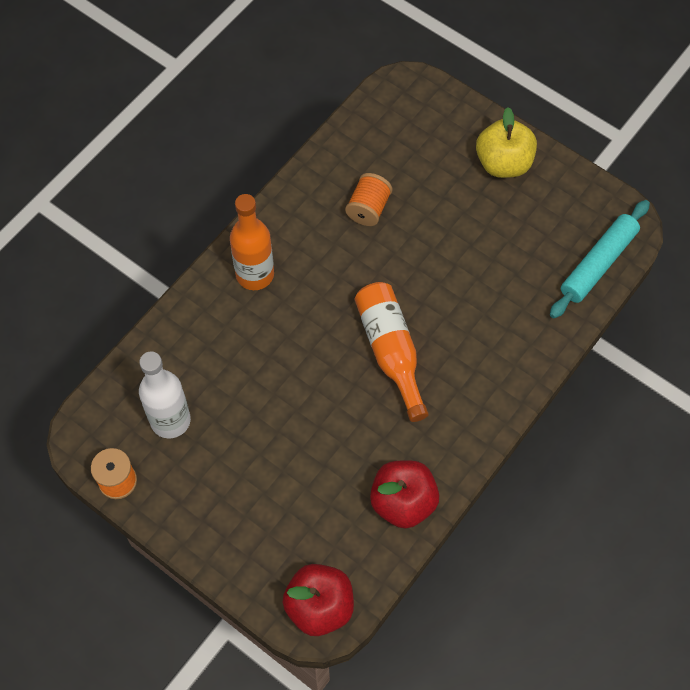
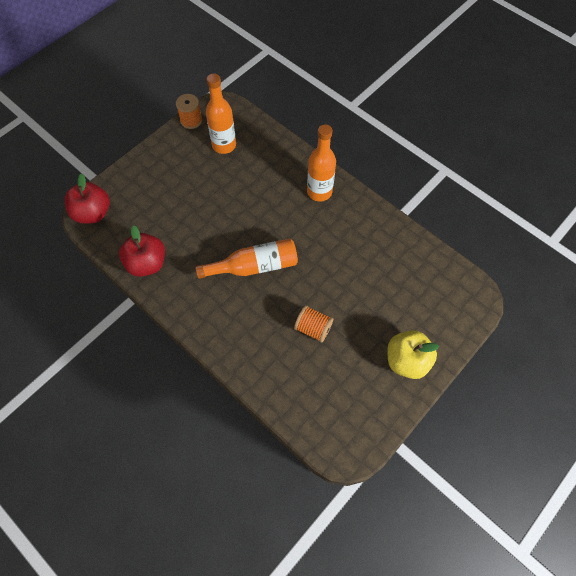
camera: 95 degrees right, 0 degrees up
(170, 420) = (224, 145): white bottle -> orange bottle
(368, 208) = (368, 262): orange spool -> orange spool (313, 328)
(598, 263) = (312, 420): turquoise rolling pin -> none

